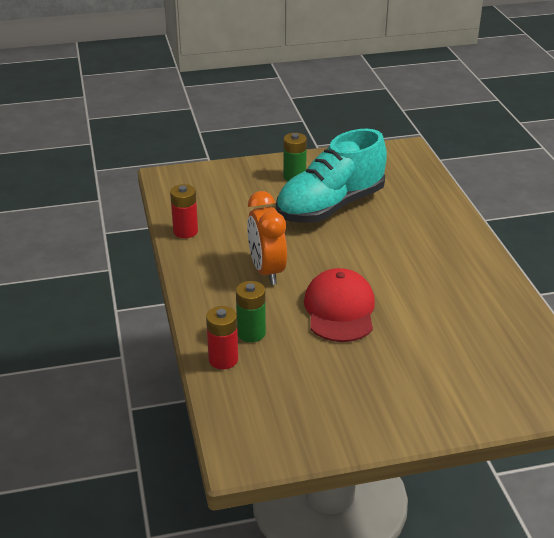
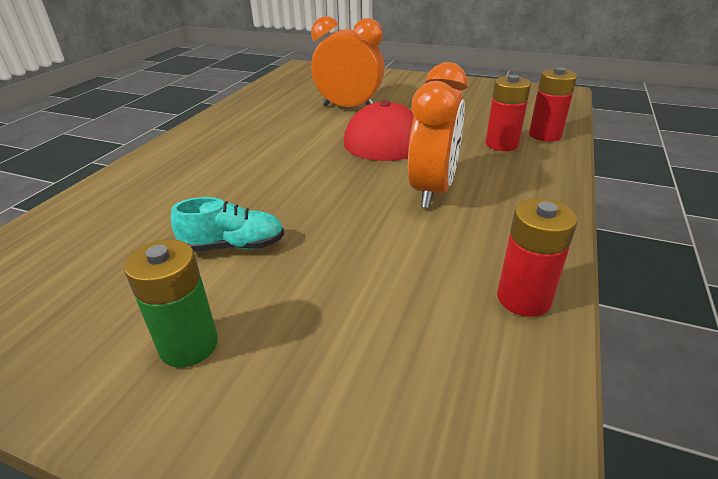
camera: 145 degrees left, 0 degrees up
(251, 333) = (501, 144): green battery -> red battery
(330, 207) = (234, 246): turquoise shoe -> turquoise shoe, size x0.41
(418, 334) = (349, 108): none -> orange clock

